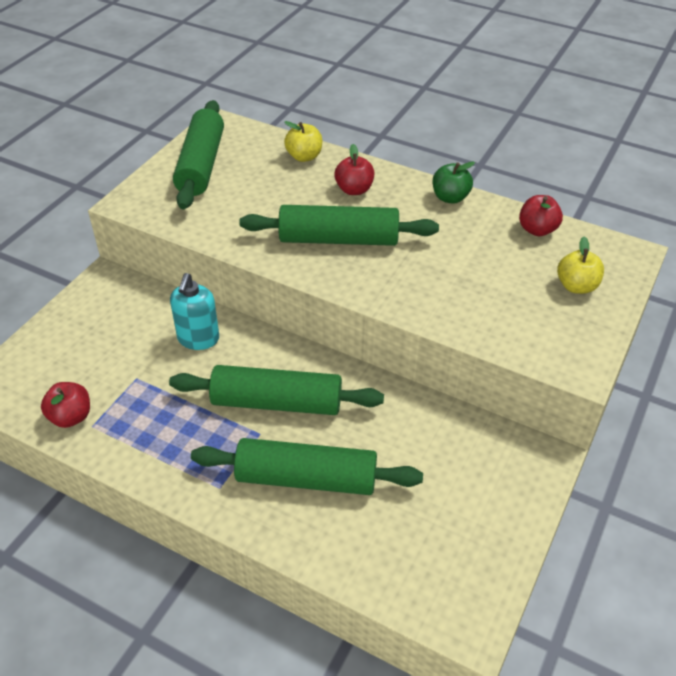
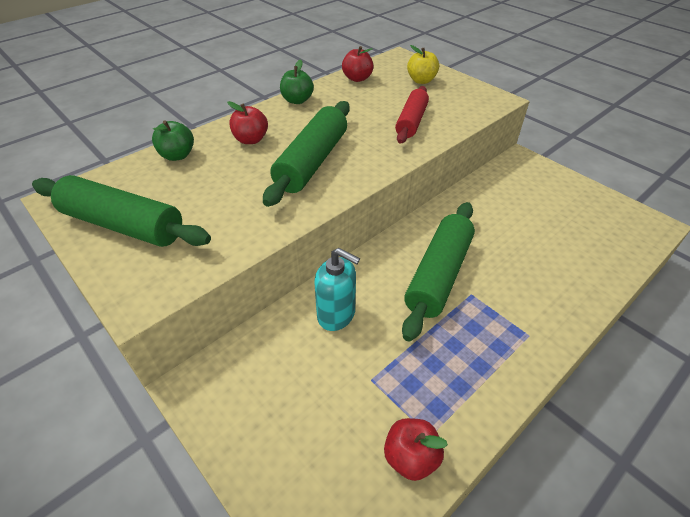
camera: 70 degrees left, 0 degrees up
(304, 156) = (177, 155): yellow apple -> green apple
(306, 478) = (525, 275): green rolling pin -> none
(463, 295) = (411, 122): none -> red rolling pin

